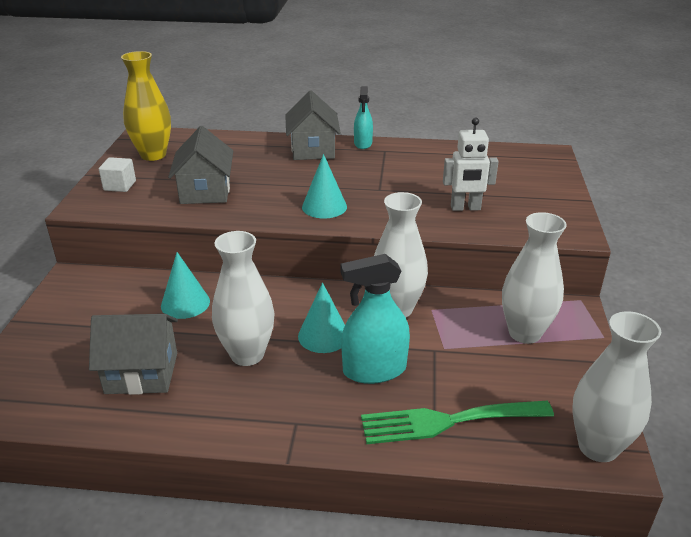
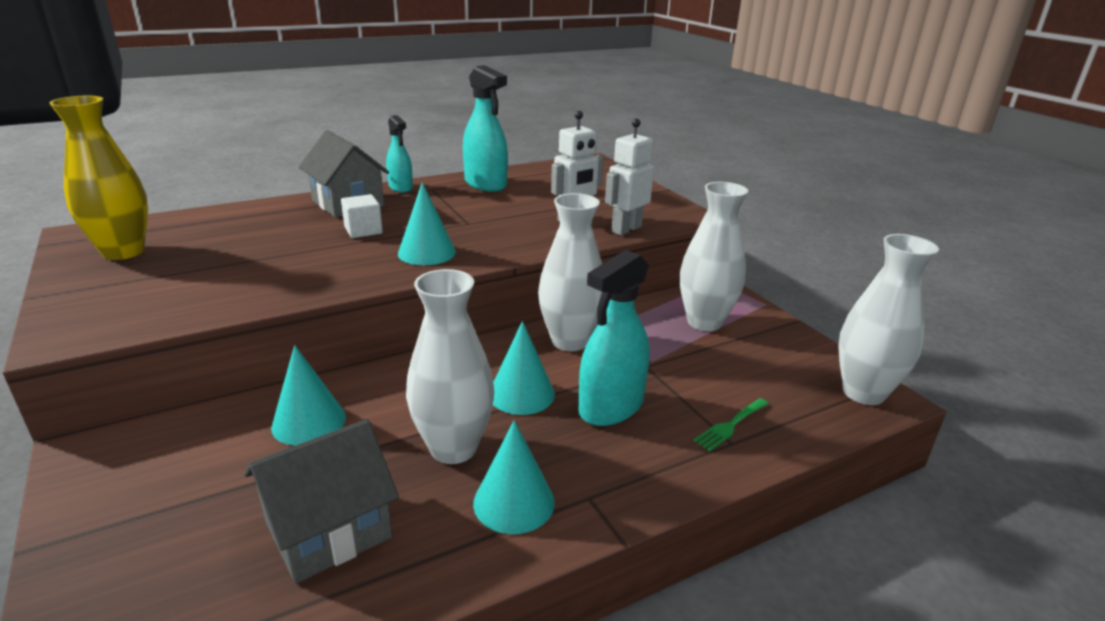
camera: 35 degrees left, 5 degrees down
(120, 186) = (104, 297): white cube -> white cube (363, 230)
(205, 191) = (251, 273): grey house -> none
(249, 404) = (514, 502): none -> turquoise cone
(430, 155) = (485, 184): none -> turquoise spray bottle
(447, 421) = (730, 426): green fork -> green fork, size x0.47
(499, 229) = (626, 229): none -> white robot

